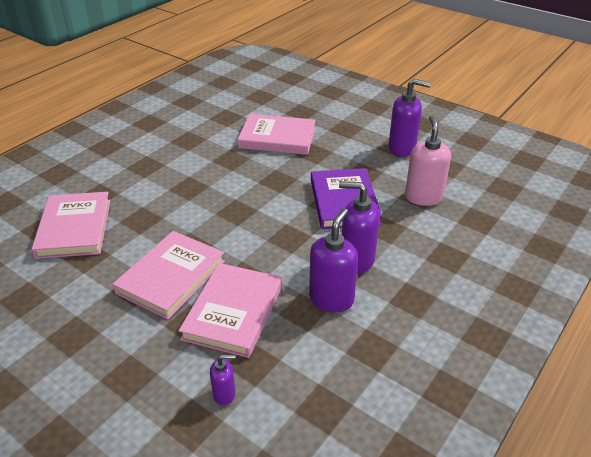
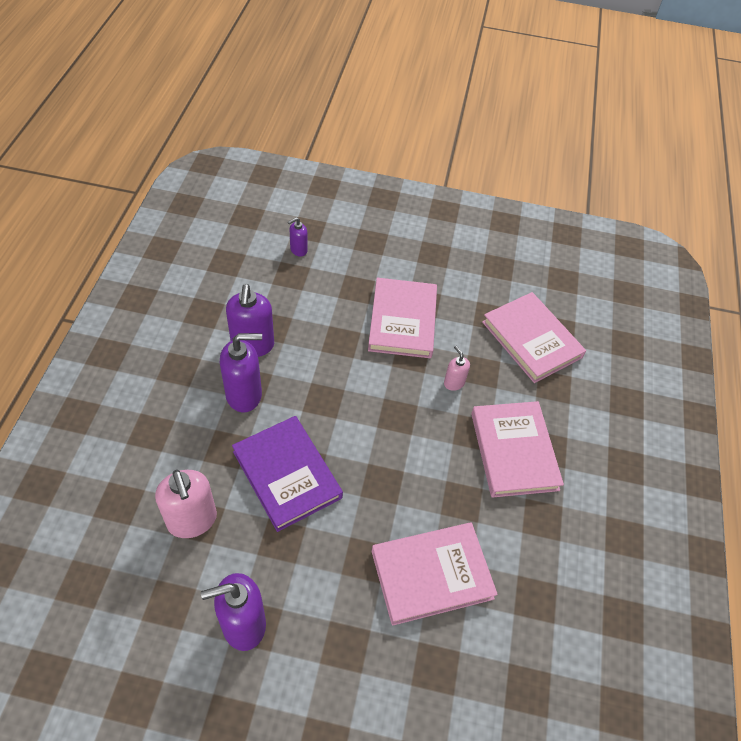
camera: 150 degrees right, 15 degrees up
(172, 218) = (454, 383): none -> pink soap dispenser
(233, 312) = (329, 307): pink book -> pink book (514, 451)

